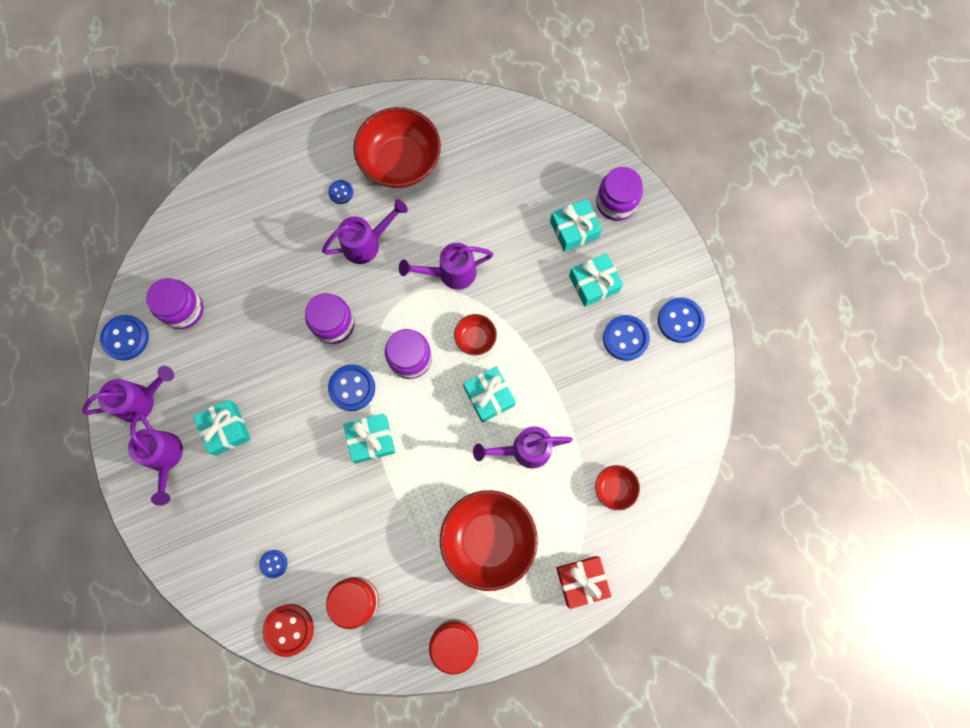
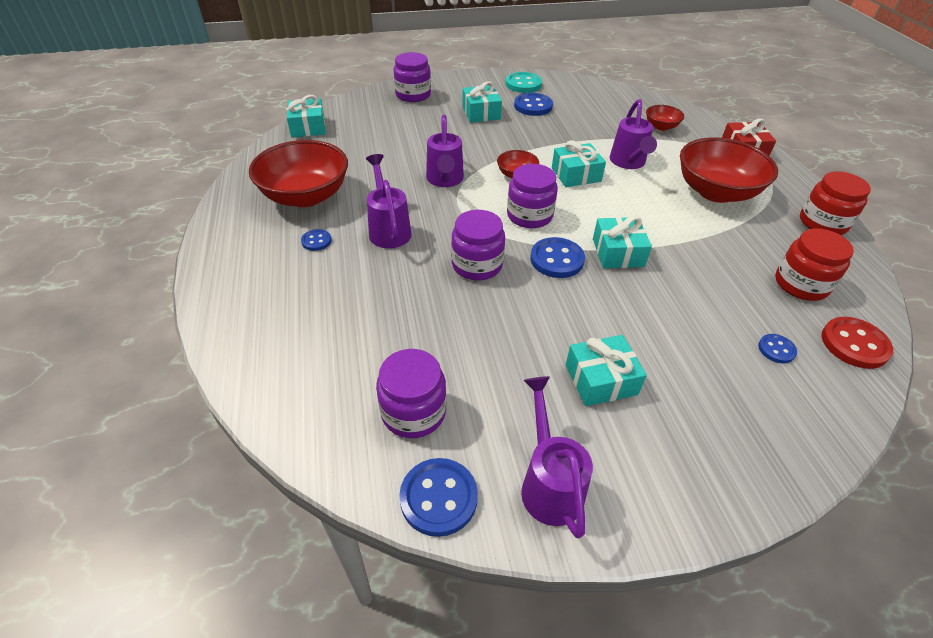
camera: 80 degrees left, 30 degrees down
(165, 458) = (644, 458): purple watering can -> none
(574, 229) = (428, 115): turquoise gift -> turquoise gift (308, 127)
(680, 321) = (523, 84): blue button -> turquoise button

